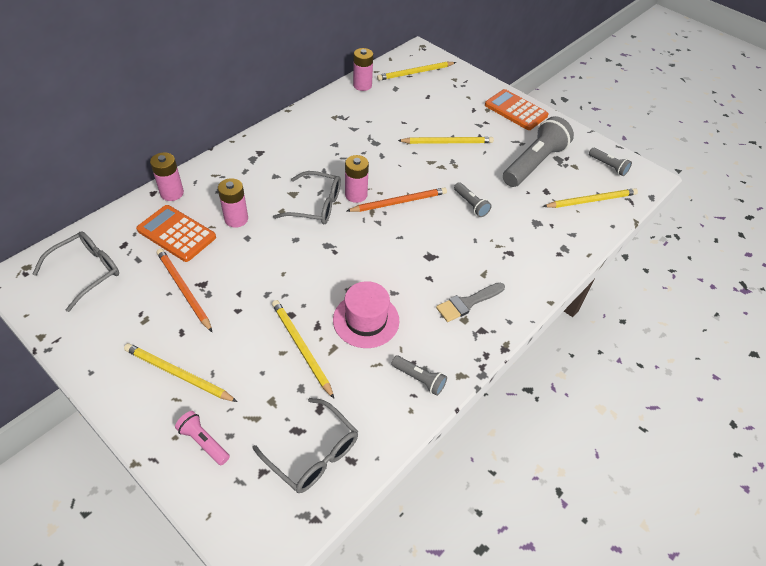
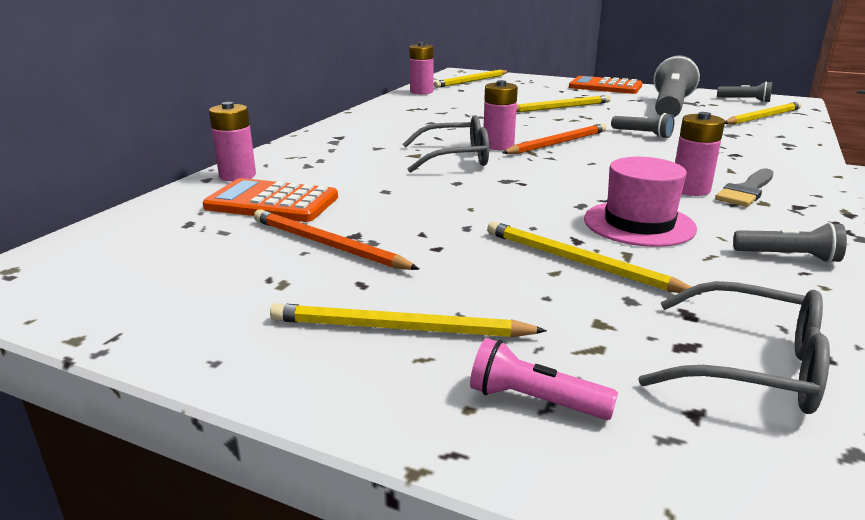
camera: 15 degrees left, 25 degrees down
(87, 272) = (136, 256): grey glasses -> none
(236, 219) = (354, 180): pink battery -> pink battery (690, 189)

